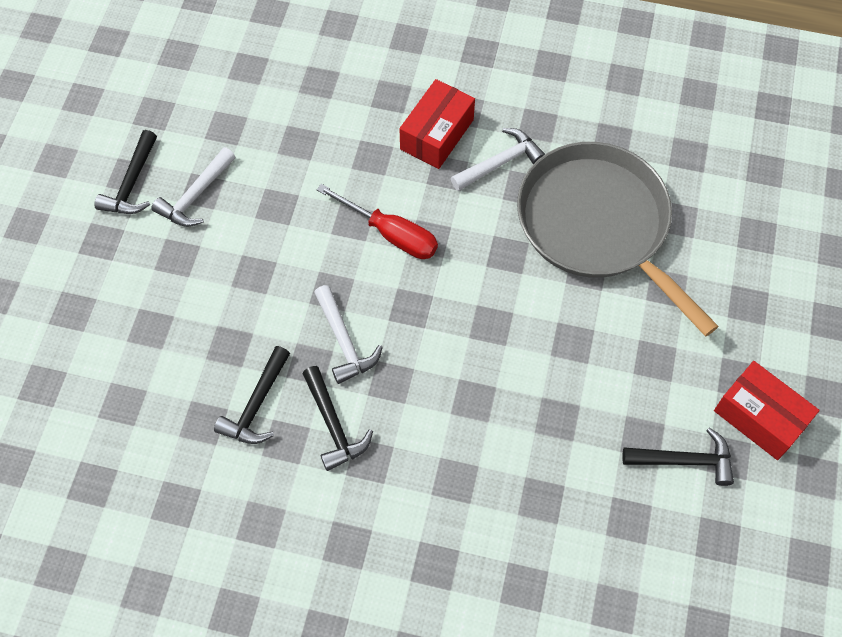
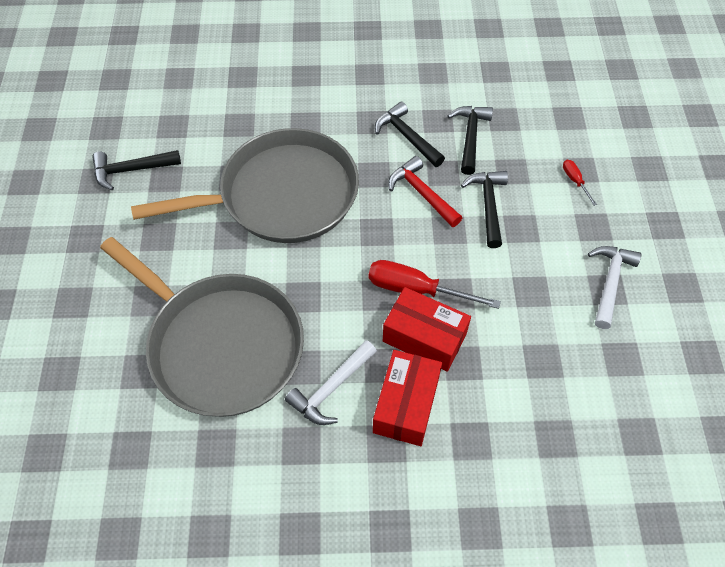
camera: 165 degrees right, 5 degrees down
(132, 184) = (674, 280): black hammer -> black hammer (488, 205)
(165, 315) = (575, 181): none -> red screwdriver
(344, 342) = (422, 193): white hammer -> red hammer
(506, 379) = (282, 195): none -> grey pan
(760, 417) = (68, 212): red box -> red box (424, 337)

